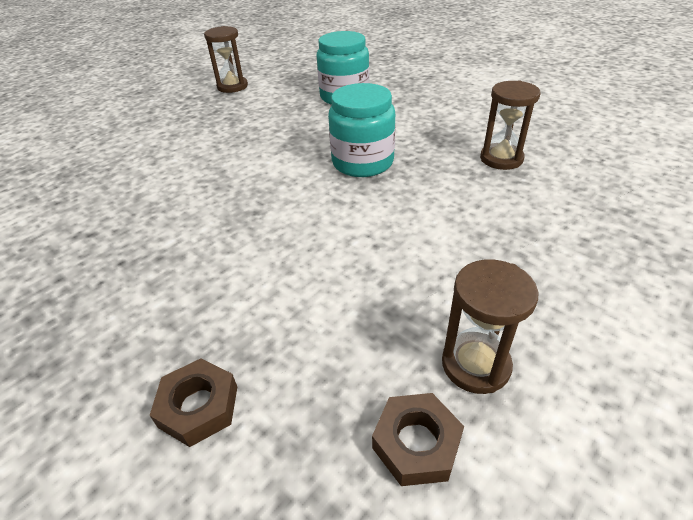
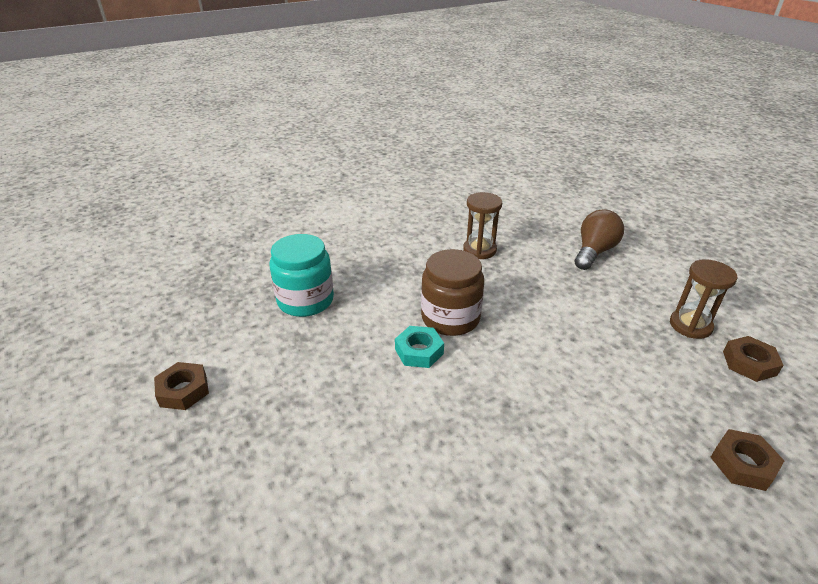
camera: 75 degrees left, 5 degrees down
(232, 86) = (183, 390): brown hourglass -> brown nut
(306, 156) = (419, 351): none -> turquoise nut
(362, 162) = (450, 318): turquoise jar -> brown jar
(596, 249) = (594, 252): none -> brown light bulb

